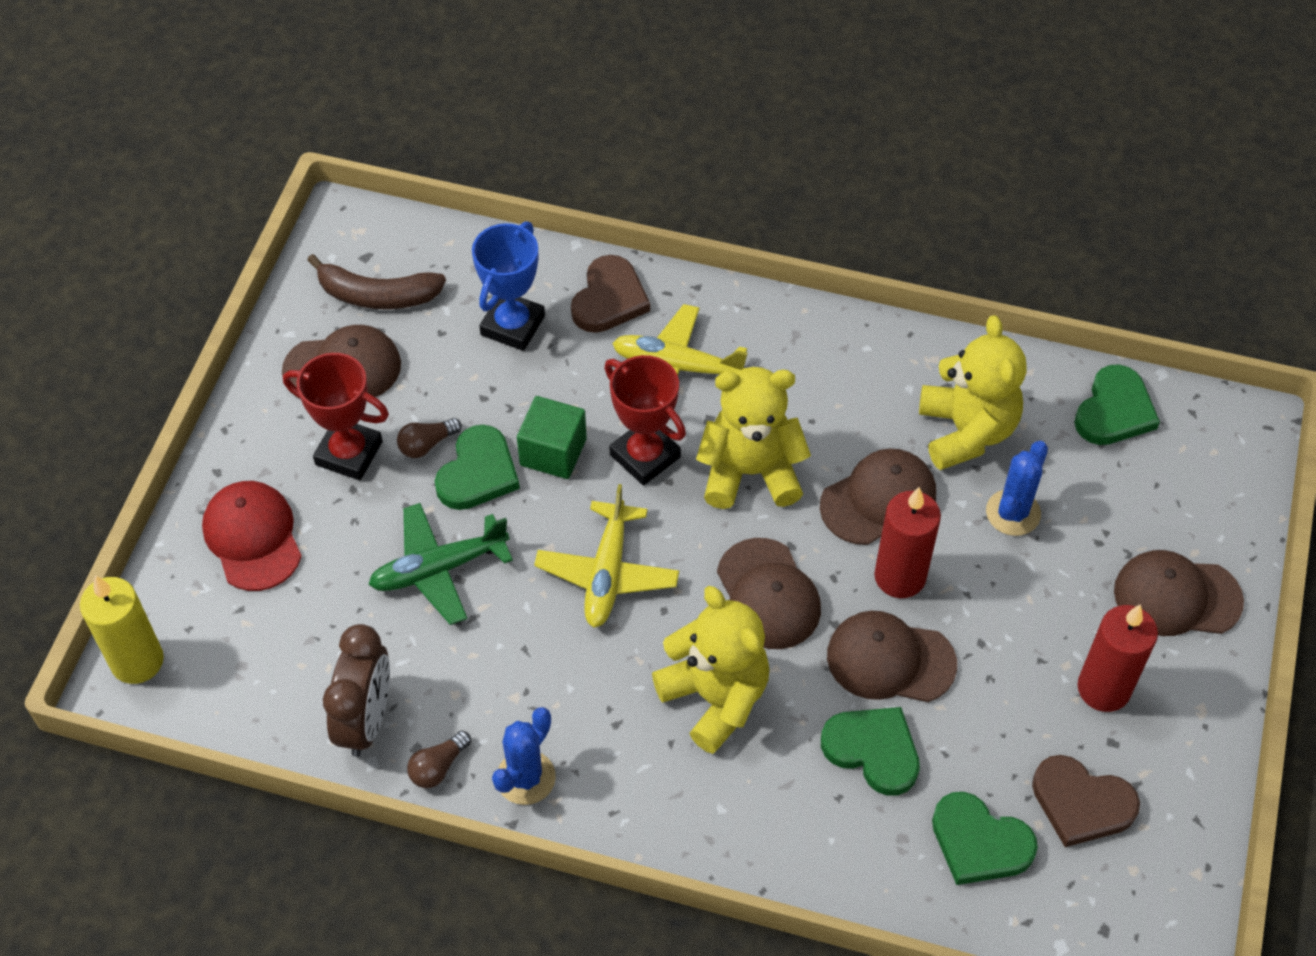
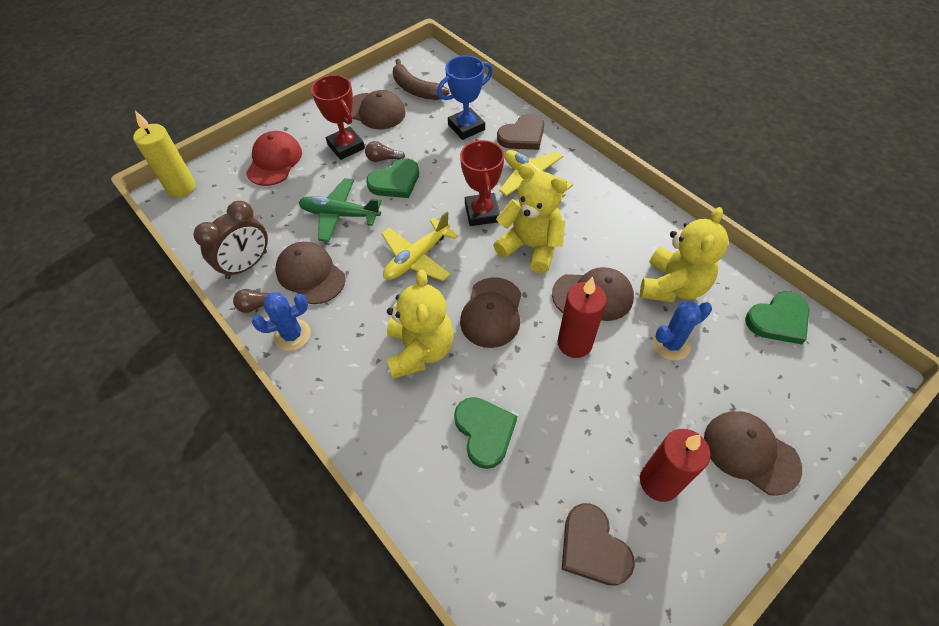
camera: 35 degrees right, 0 degrees up
(553, 452) = (438, 189): green cube -> none
(890, 660) = (534, 386): brown cap -> brown cap (310, 274)
(979, 842) = (507, 529): green heart -> none

